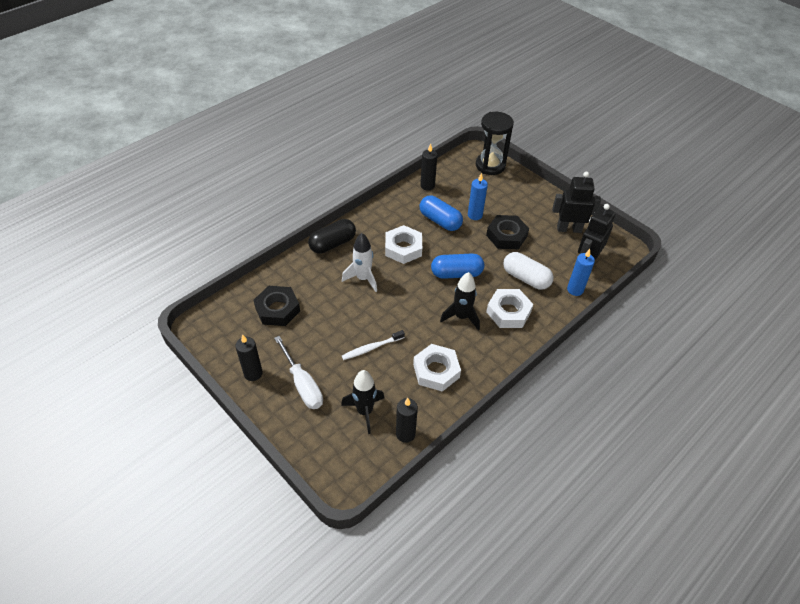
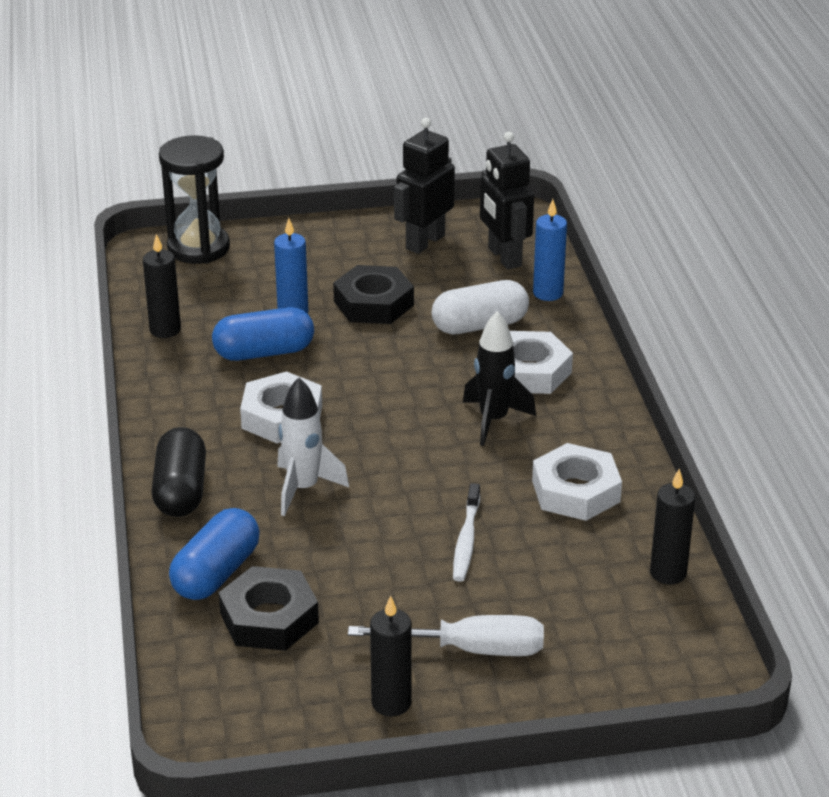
camera: 55 degrees left, 15 degrees down
(365, 411) = (589, 599): black rocket -> none
(456, 273) = (399, 386): blue capsule -> blue capsule (216, 573)

